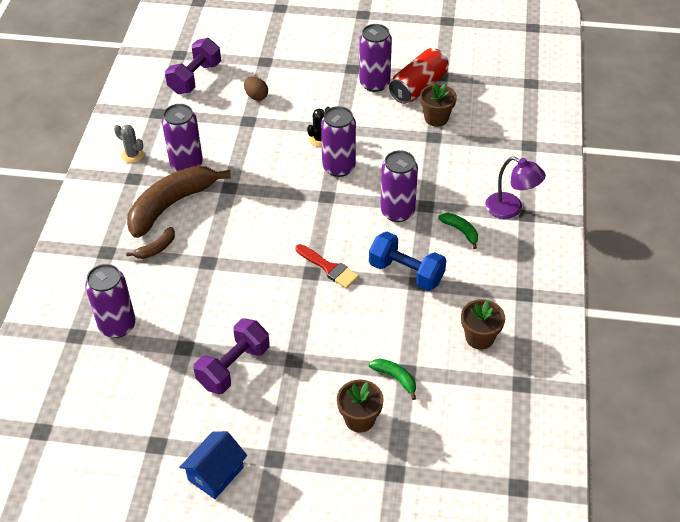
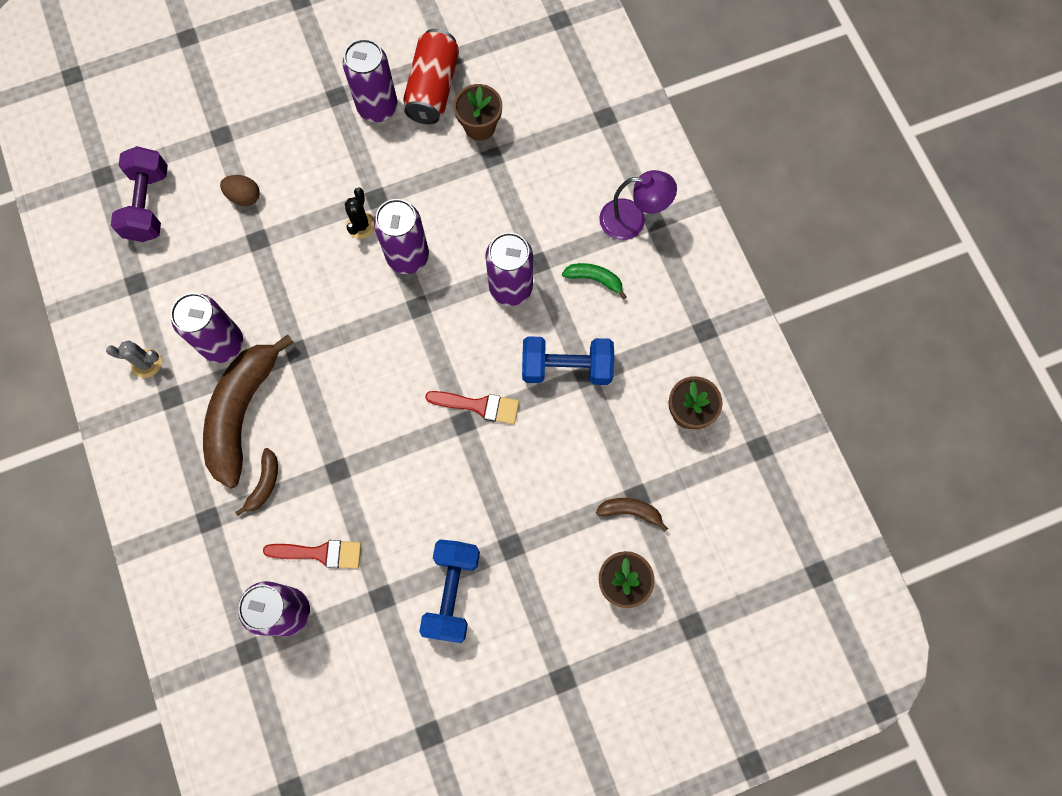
camera: 30 degrees left, 25 degrees up
(162, 303) = (320, 553): none -> red brush
(216, 473) = (513, 732): blue house -> none
(233, 367) = (452, 592): purple dumbbell -> blue dumbbell
(395, 378) = (630, 511): green banana -> brown banana

